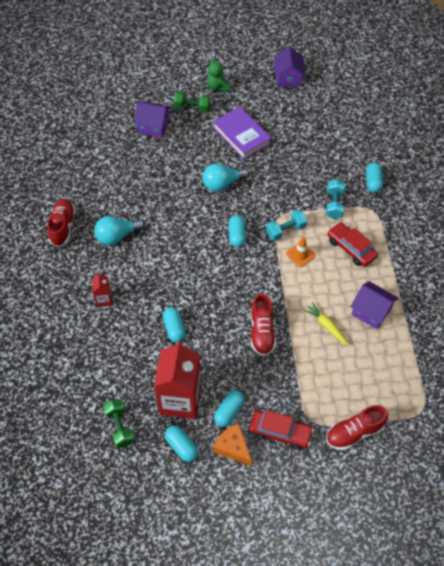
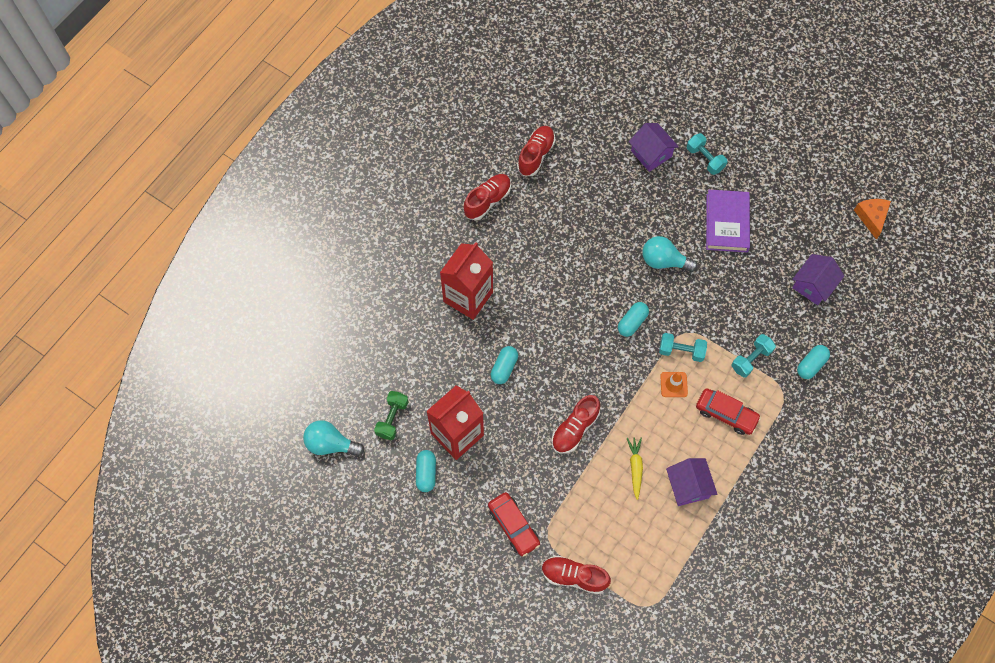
camera: 40 degrees right, 10 degrees up
(73, 176) = (536, 155): none -> red shoe
(104, 299) = (468, 297): red carton -> red carton, size x2.23
(117, 236) = (526, 244): turquoise light bulb -> turquoise light bulb (331, 444)
(192, 108) = (705, 159): green dumbbell -> turquoise dumbbell
(218, 87) = (750, 153): green teddy bear -> none
(229, 412) = (487, 475): turquoise capsule -> none
(232, 447) = (465, 507): orange cheese -> orange cheese (871, 217)
(288, 78) = (831, 191): purple house -> purple house (813, 285)
(351, 248) = (726, 414): red car -> red car turned 120 degrees clockwise

